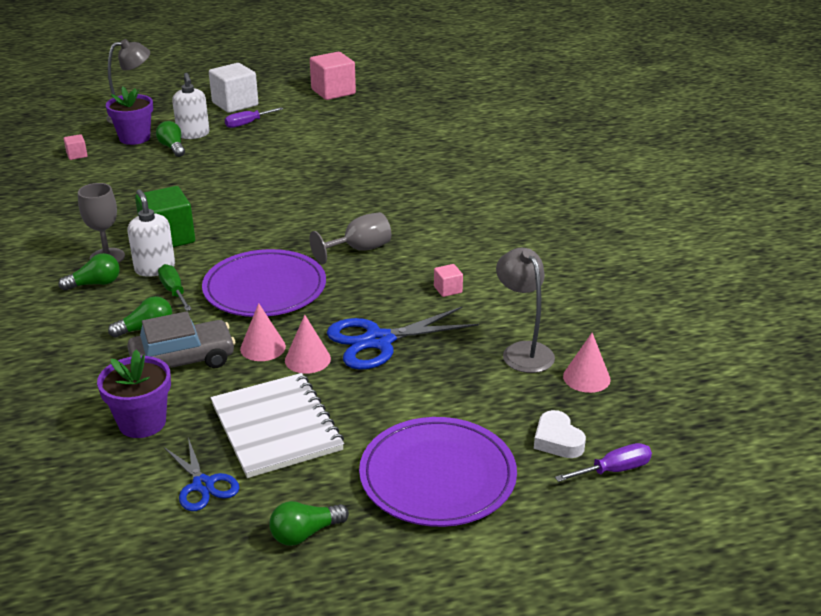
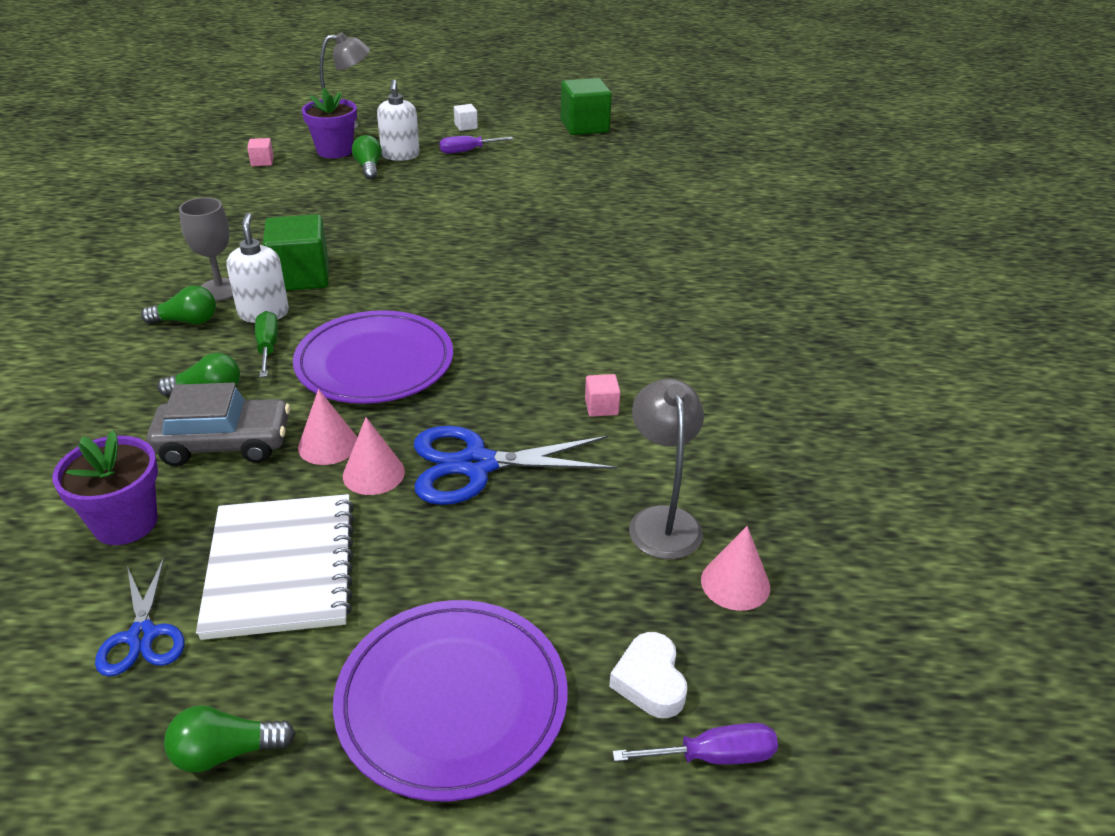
camera: 15 degrees right, 5 degrees up
(235, 104) = (466, 126): white cube -> white cube, size x0.46
(333, 92) = (584, 126): pink cube -> green cube
(359, 250) = (516, 331): grey goblet -> none

